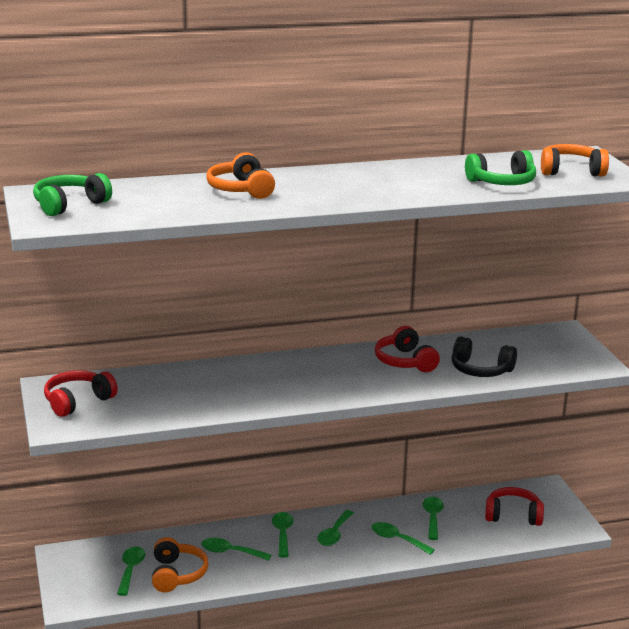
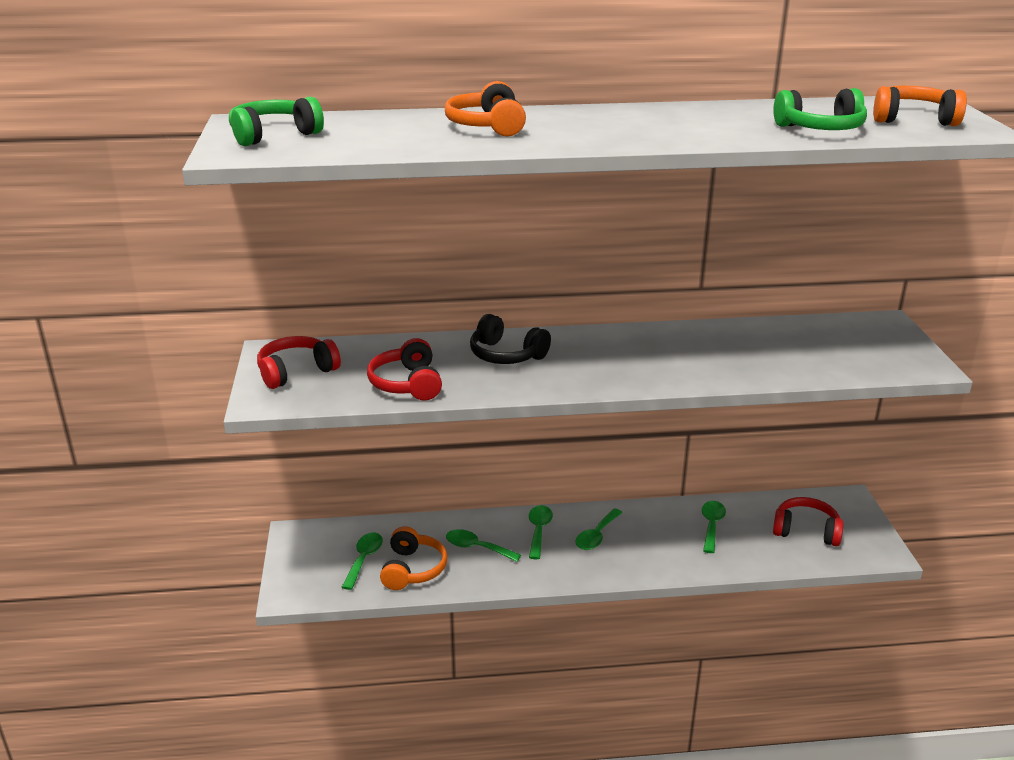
camera: 10 degrees right, 5 degrees up
(397, 539) = (667, 549): green spoon -> none
(405, 361) = (687, 348): red headphones -> red headphones (407, 384)
(480, 370) = (777, 363): black headphones -> black headphones (506, 355)

